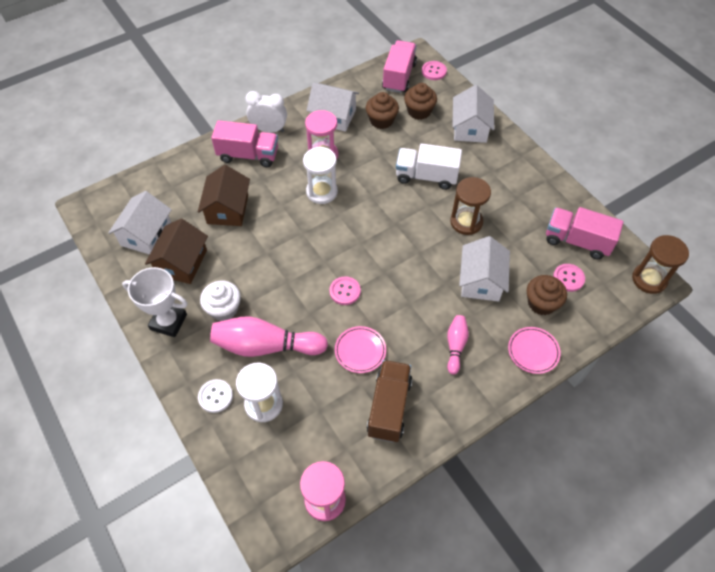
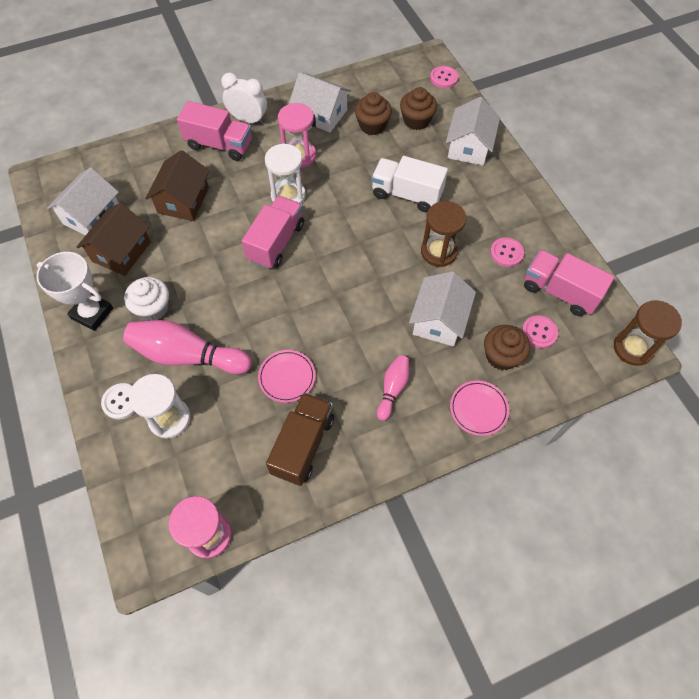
camera: 10 degrees right, 5 degrees up
(345, 291) = (286, 309): pink button -> pink button (506, 253)
(399, 76) = (403, 79): pink truck -> pink truck (276, 242)

